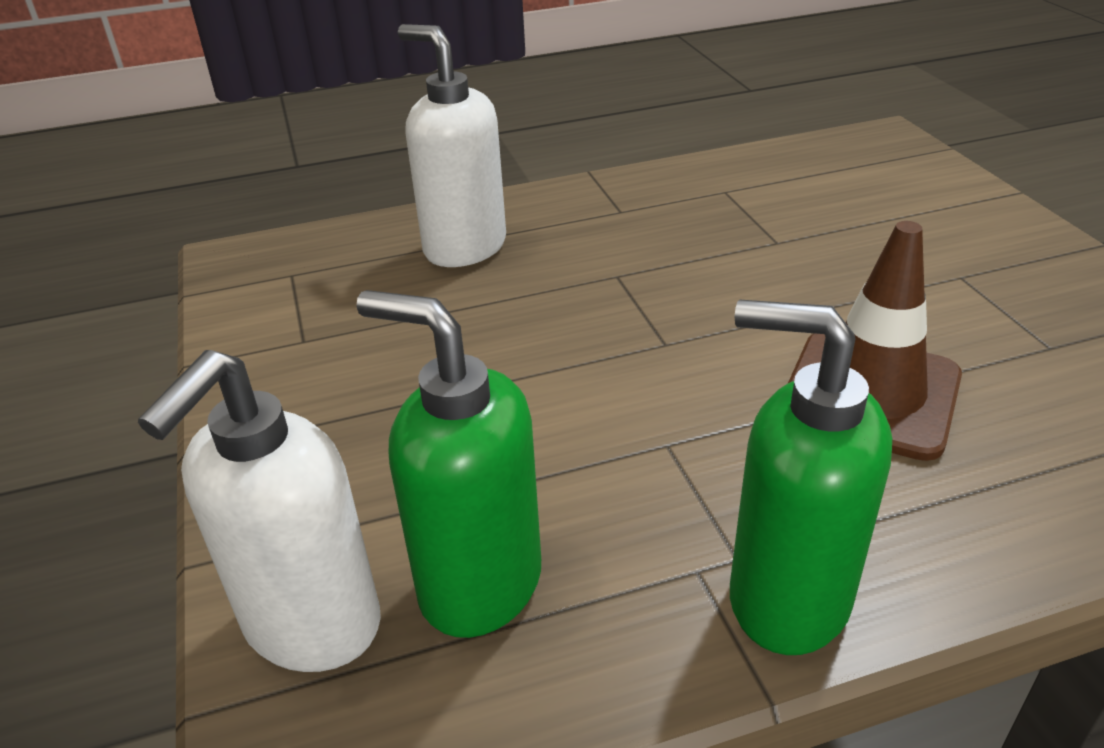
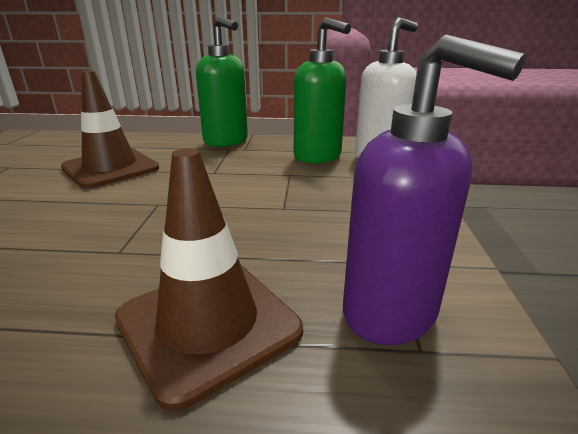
camera: 160 degrees left, 10 degrees down
(312, 290) = (391, 314): none -> purple soap dispenser
(464, 247) = (208, 324): white soap dispenser -> brown traffic cone

